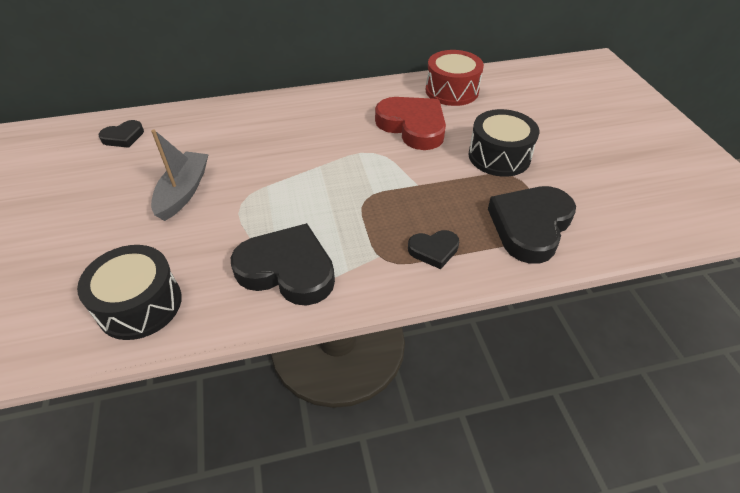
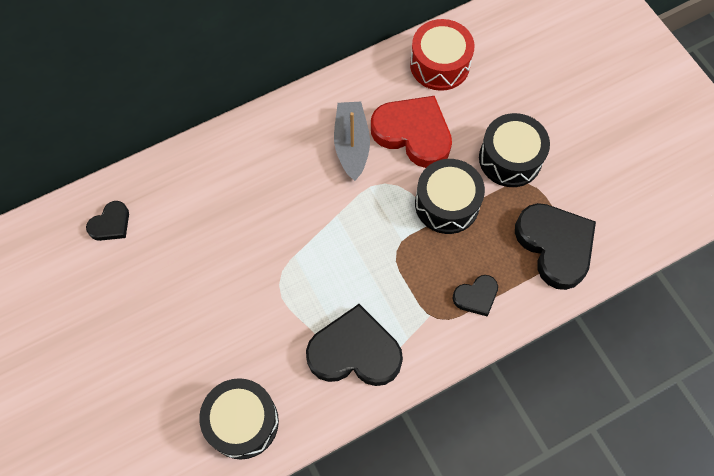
camera: 15 degrees left, 20 degrees up
(183, 192) = (215, 284): grey boat -> grey boat (351, 144)
(427, 176) = (447, 204): none -> black drum
(530, 226) = (555, 246): black heart -> black heart turned 135 degrees clockwise

